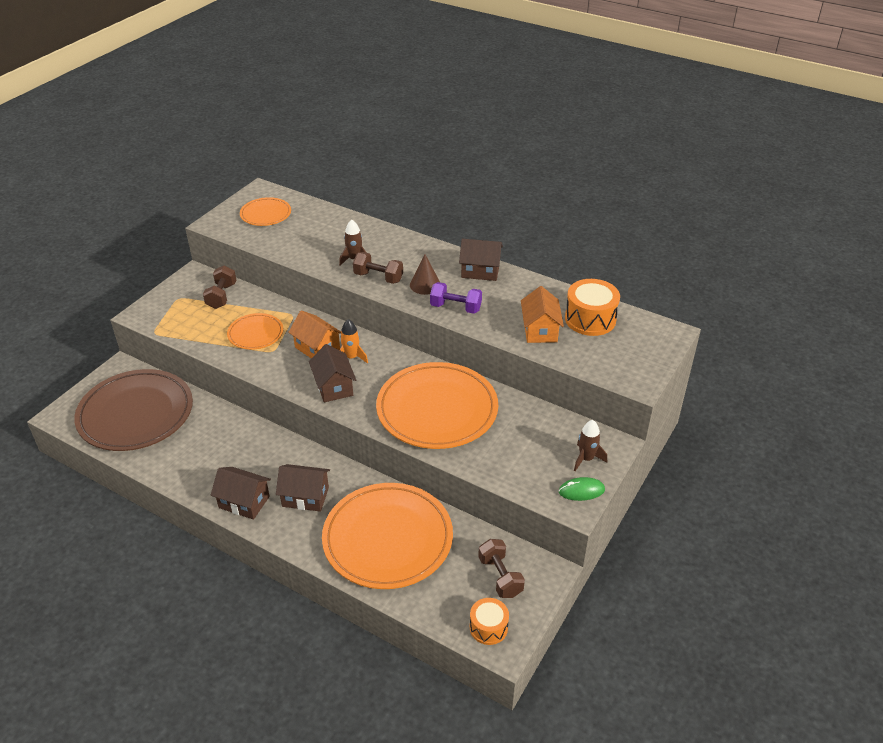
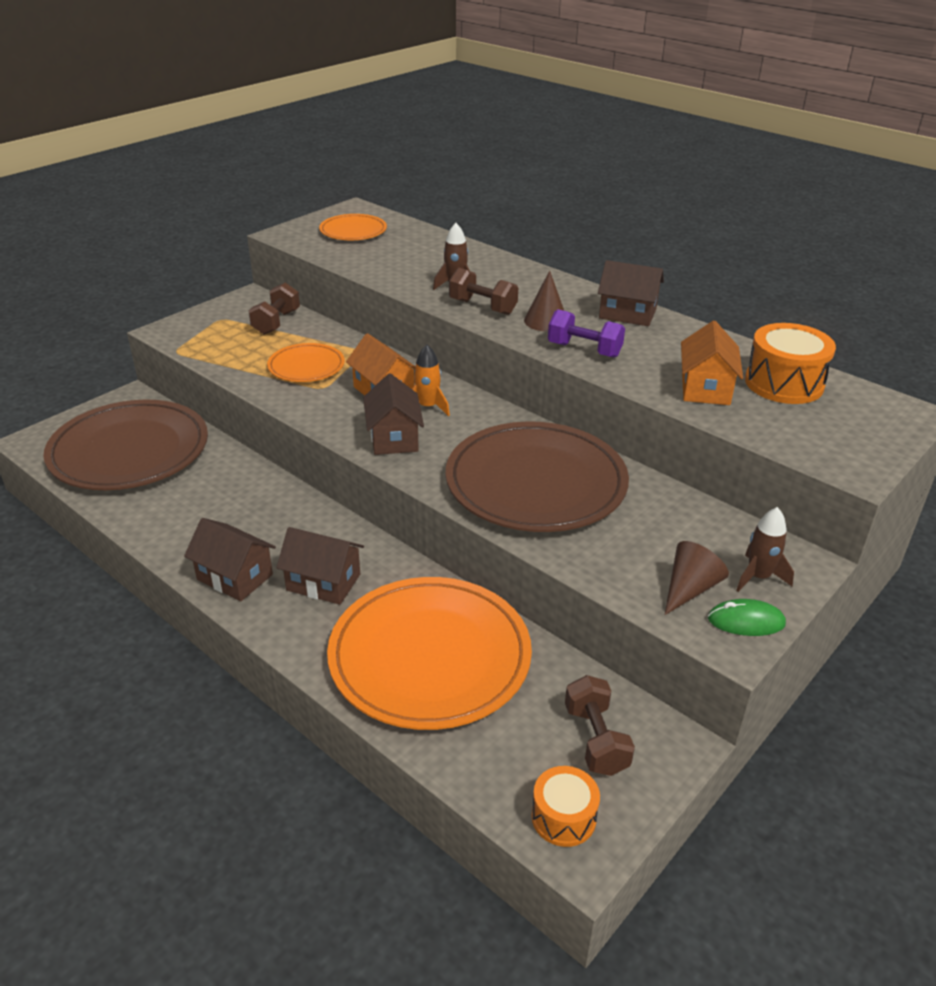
camera: 10 degrees right, 5 degrees down
(437, 409) = (536, 483): orange plate -> brown plate
(545, 473) = (689, 589): none -> brown cone

